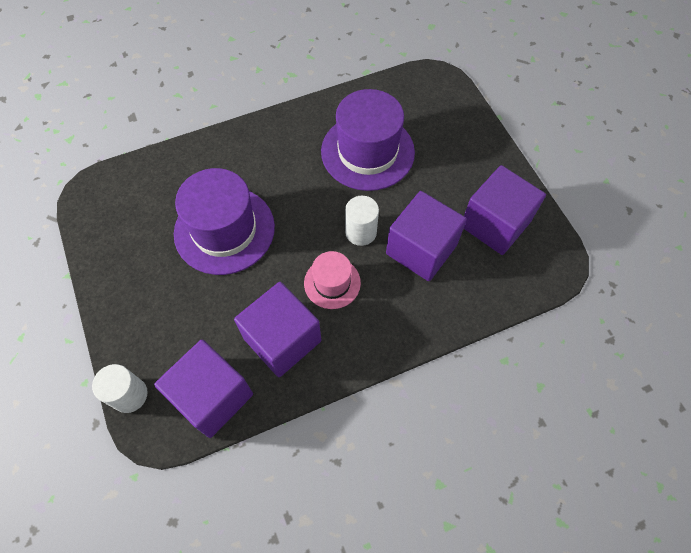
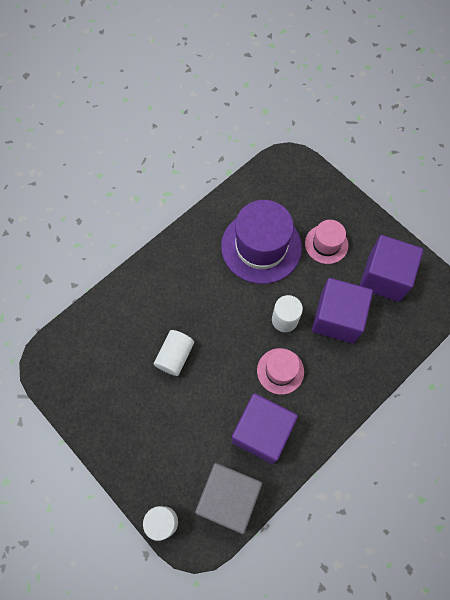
camera: 20 degrees left, 5 degrees up
(212, 396) = (228, 498): purple cube -> grey cube
(224, 230) = (175, 356): purple hat -> white cylinder
(442, 170) = (326, 244): none -> pink hat

